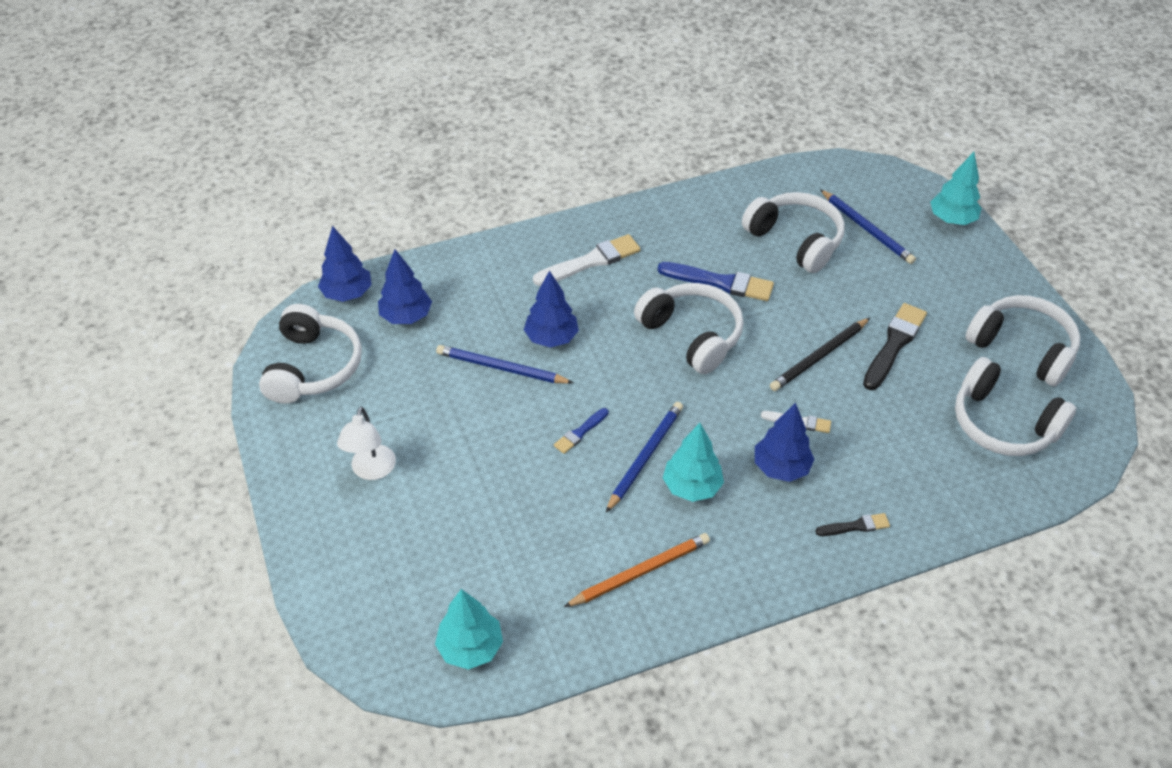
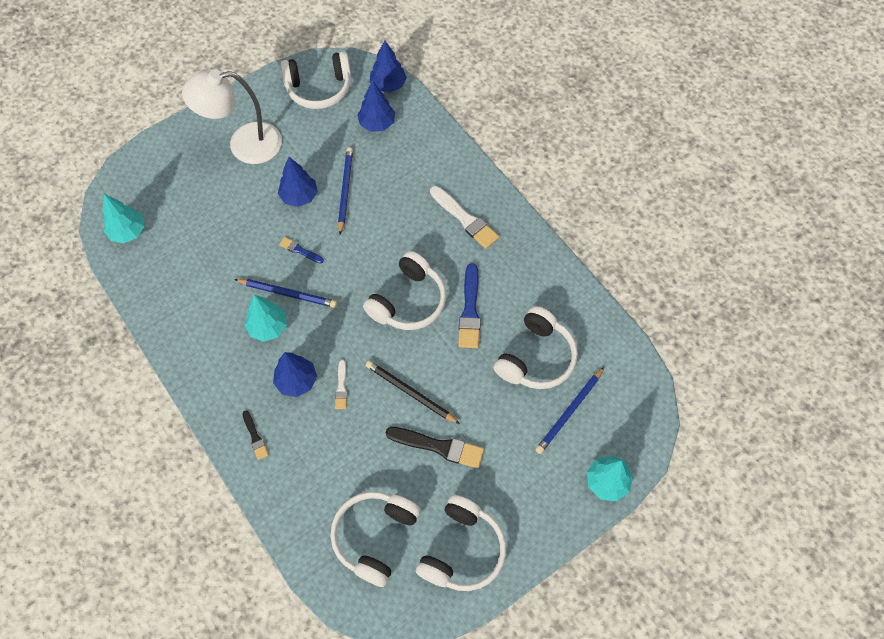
camera: 75 degrees right, 15 degrees up
(371, 471) = (244, 145): white lamp -> white lamp, size x1.83
(551, 338) = (381, 213): blue tree -> blue tree (299, 196)
(640, 572) = (195, 310): orange pencil -> none

